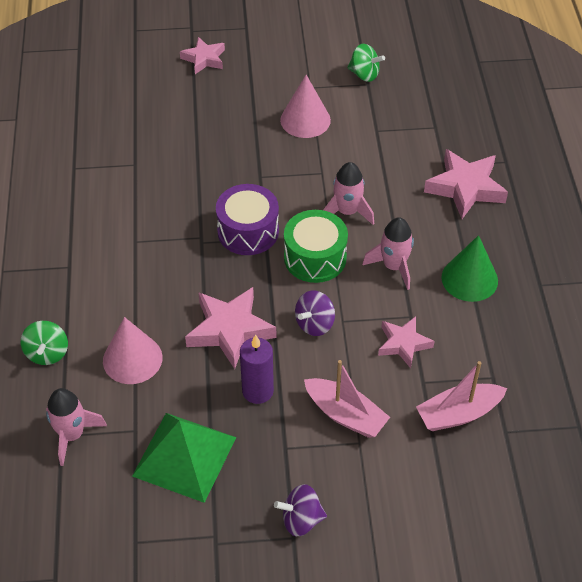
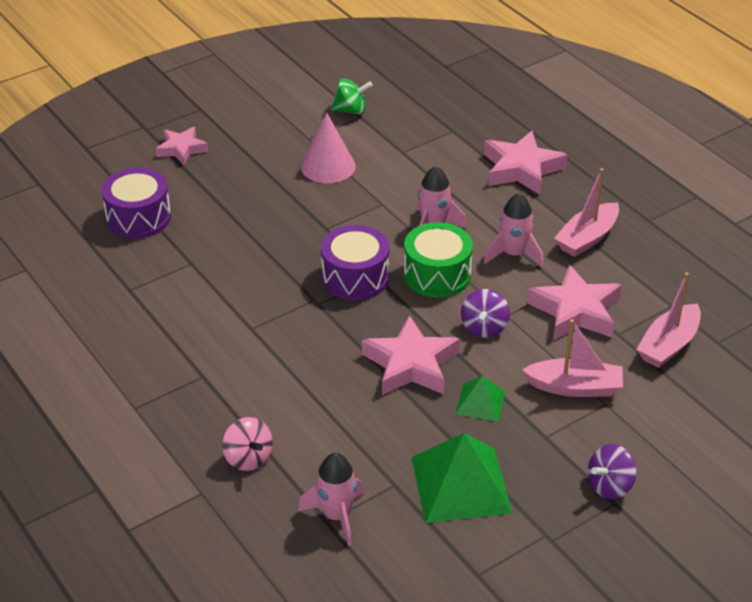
camera: 30 degrees left, 10 degrees down
(47, 353) = (248, 458): green spinning top -> pink spinning top
(127, 107) = (138, 217): none -> purple drum
(132, 359) = (338, 427): pink cone -> none
(257, 391) = (480, 402): purple candle -> green pyramid
(403, 344) = (575, 311): pink star -> pink star, size x1.60
(469, 279) = (587, 238): green cone -> pink boat

